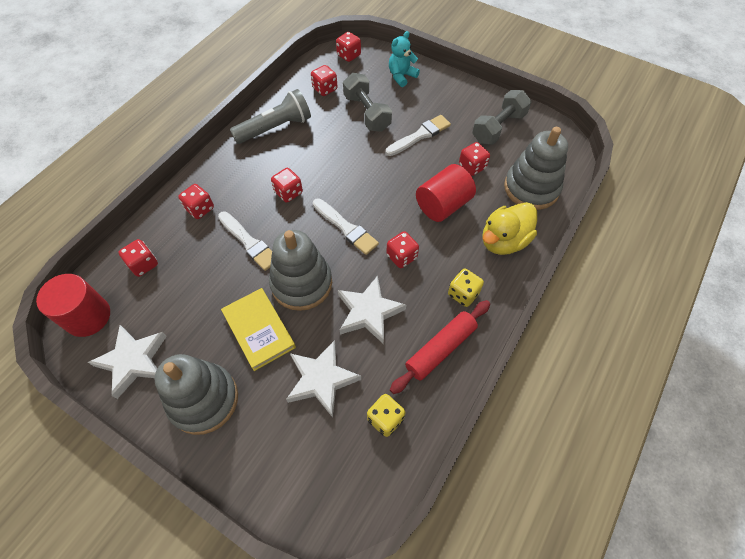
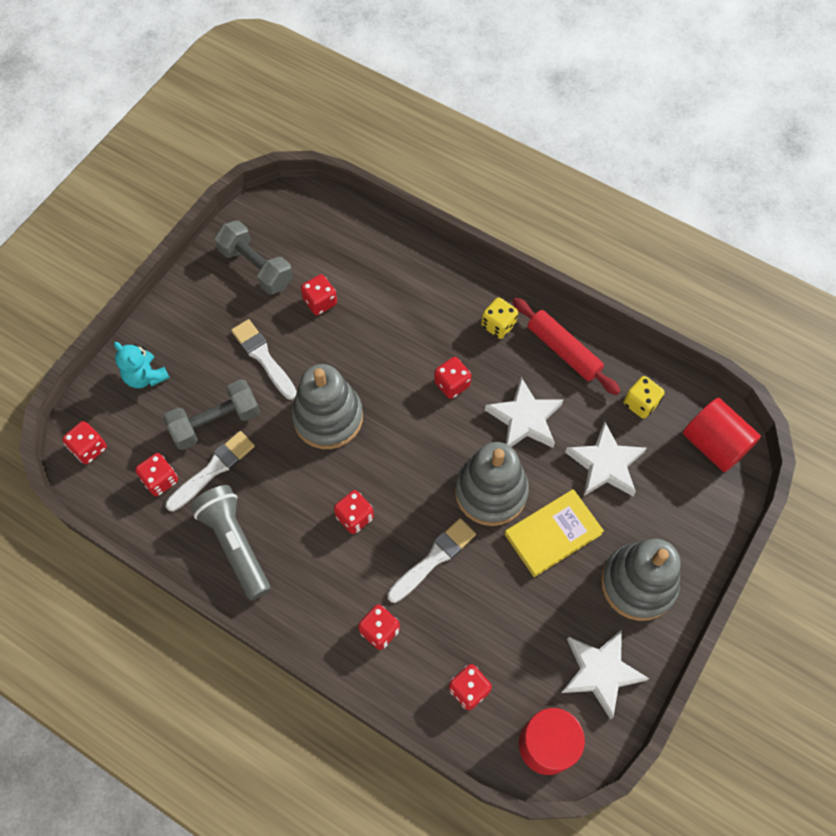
camera: 90 degrees left, 5 degrees up
(346, 228) = (411, 445): white brush -> white brush (213, 469)
(443, 205) = (378, 337): red cylinder -> red cylinder (714, 444)
(504, 241) = (430, 280): yellow duck -> none
(531, 188) = (355, 244): grey stacking toy -> grey stacking toy (328, 417)

